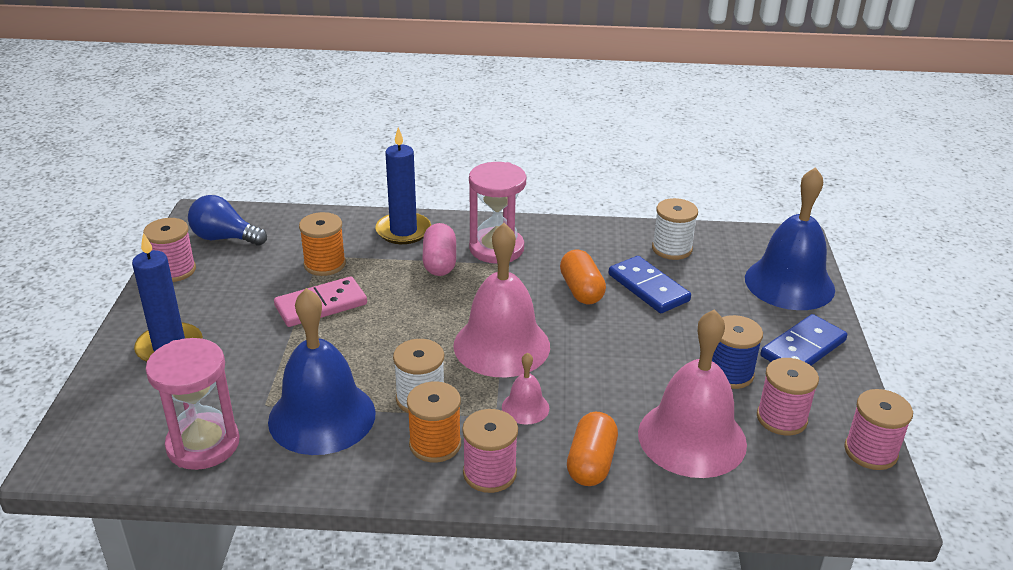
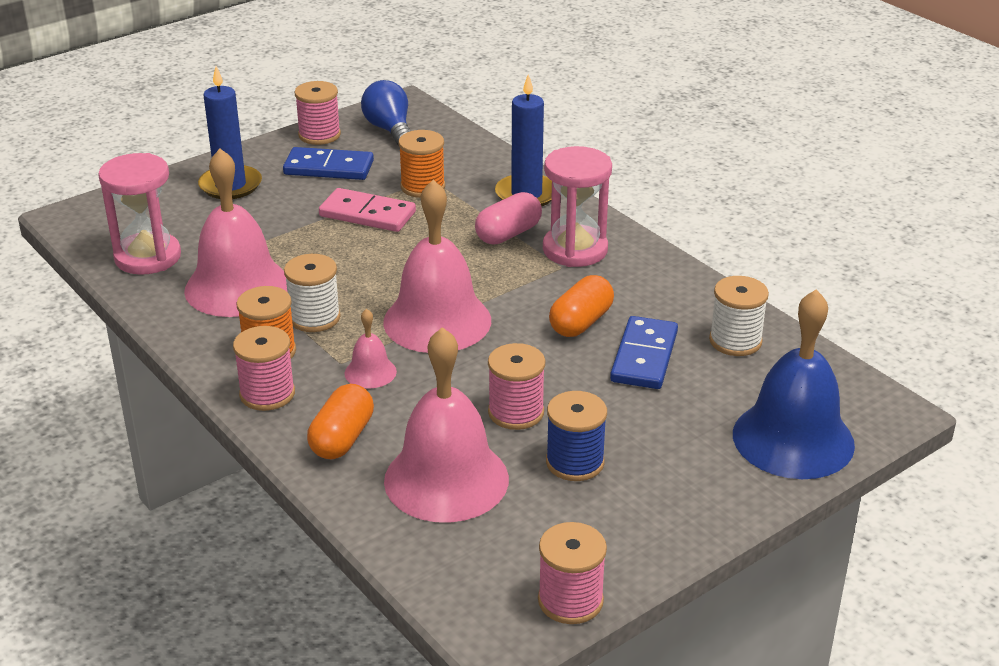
camera: 50 degrees right, 0 degrees up
(322, 416) = (237, 287): blue bell -> pink bell
(591, 463) = (342, 438): orange capsule -> orange capsule turned 45 degrees counterclockwise
(781, 418) = (547, 522): pink spool -> pink spool (516, 412)
(803, 348) = (685, 492): blue domino -> blue domino (329, 168)

